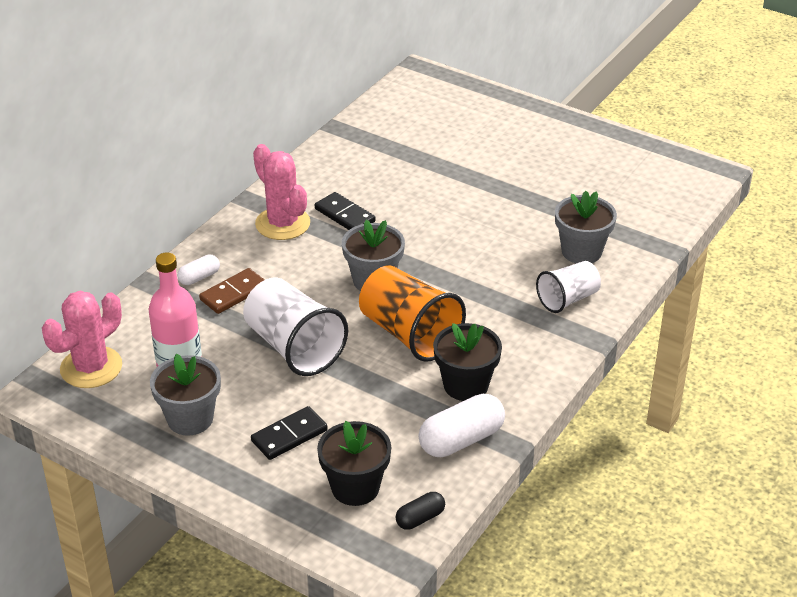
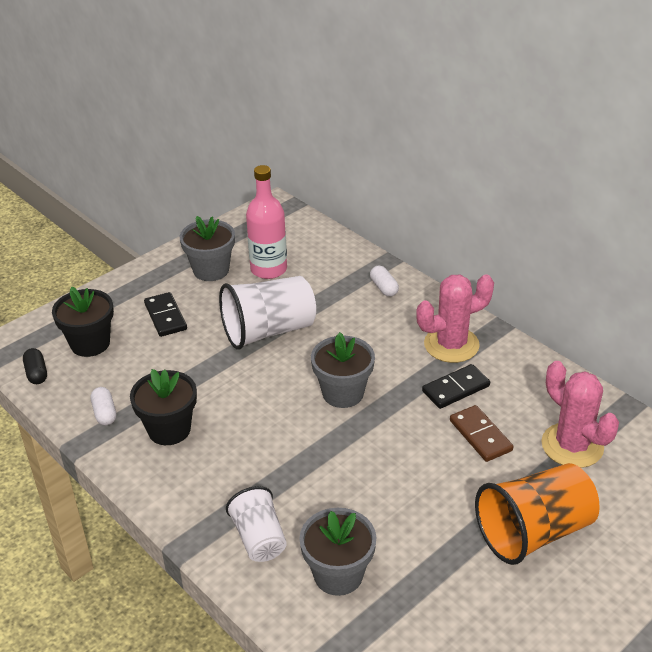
camera: 105 degrees right, 0 degrees up
(91, 367) = (291, 229): pink cactus -> pink cactus (572, 446)
(233, 293) = (354, 305): brown domino -> brown domino (480, 435)
(409, 334) = (255, 405): orange cup -> orange cup (534, 532)
(461, 440) = (105, 413): white capsule -> white capsule, size x0.55

